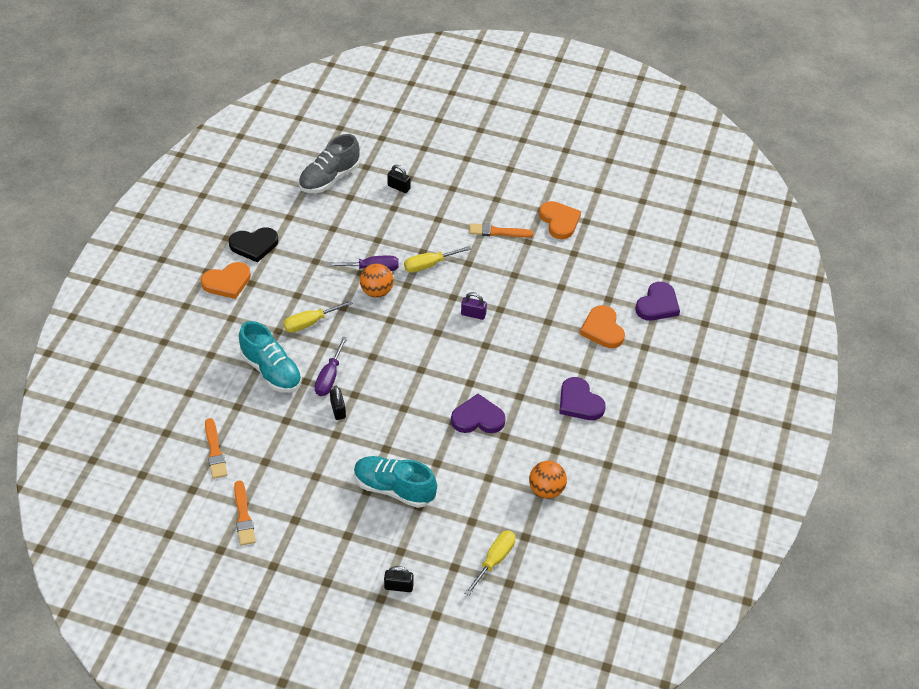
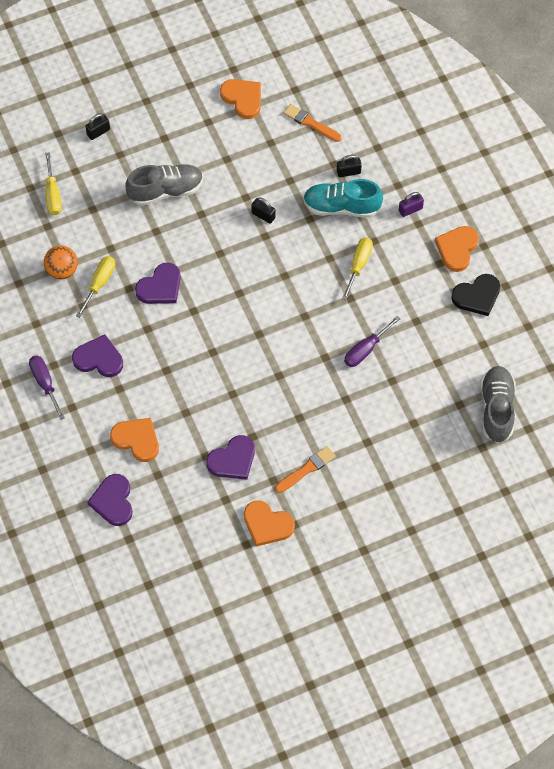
camera: 140 degrees right, 15 degrees up
(243, 516) = (243, 98): orange brush -> orange heart
(254, 245) = (477, 296): black heart -> black heart turned 150 degrees counterclockwise
(329, 377) = (296, 234): purple screwdriver -> purple screwdriver (45, 383)
(377, 291) = (340, 332): orange ball -> none
(394, 489) = (166, 190): turquoise shoe -> grey shoe
(399, 187) = (432, 448): black padlock -> black padlock (348, 172)
(429, 265) = (327, 390): yellow screwdriver -> yellow screwdriver (99, 283)
(473, 314) = (248, 372): purple padlock -> purple padlock (410, 209)
(544, 271) = (232, 460): none -> purple heart

